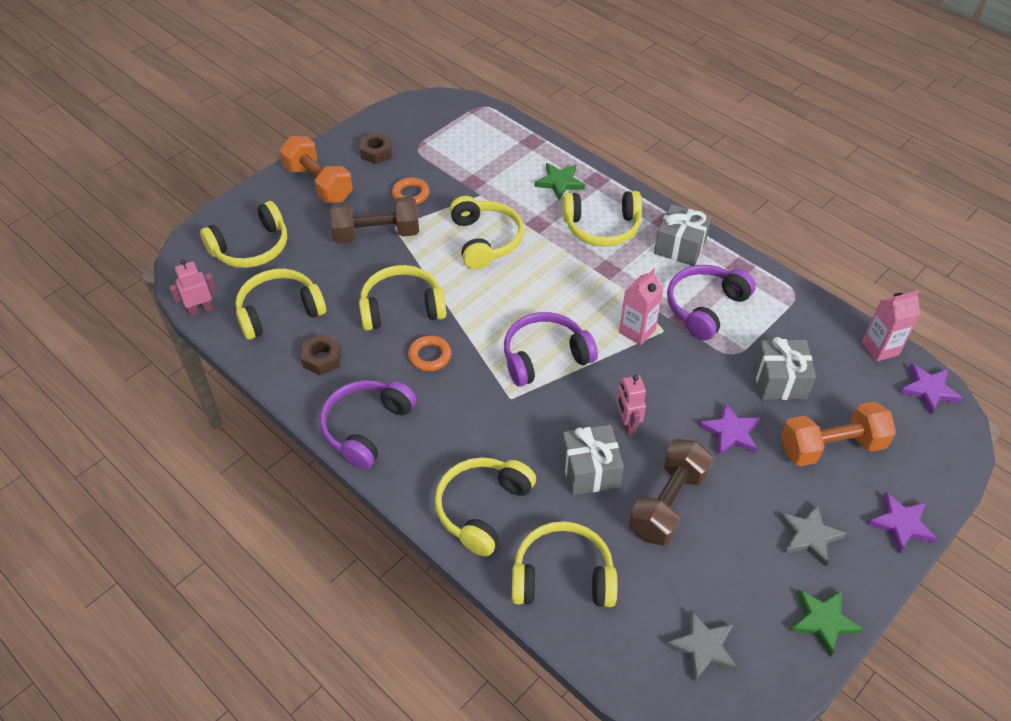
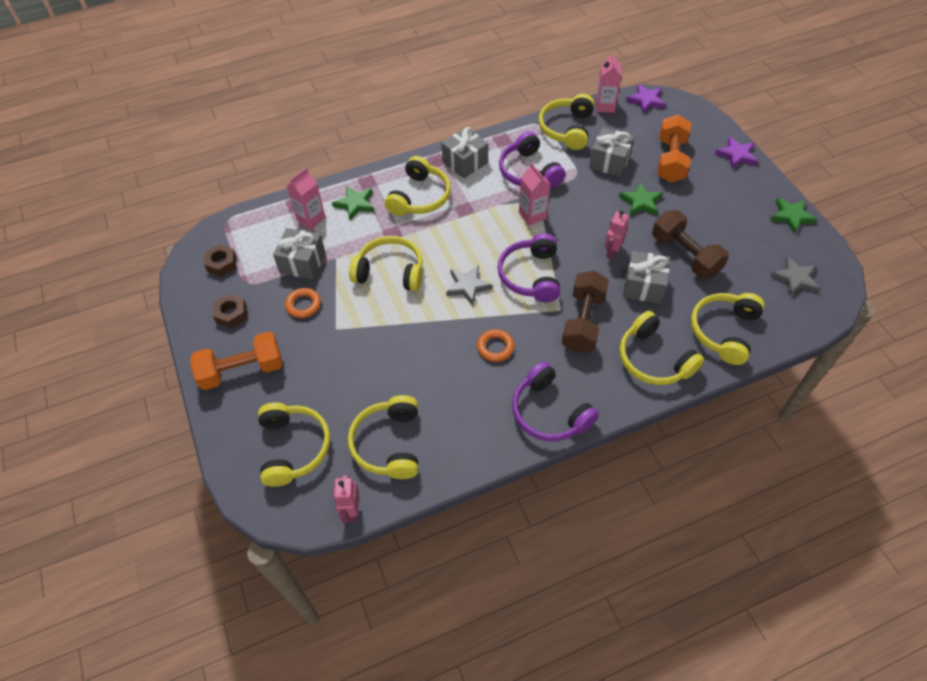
camera: 65 degrees left, 5 degrees up
(322, 359) = (461, 424): brown nut -> brown nut (222, 263)
(376, 234) = (337, 344): brown dumbbell -> brown dumbbell (583, 322)
(402, 308) = (433, 351): yellow headphones -> yellow headphones (567, 129)
(461, 174) = (302, 262): none -> grey gift
(520, 159) = (311, 219): none -> pink carton
(627, 423) = (612, 251): pink robot -> pink robot turned 105 degrees clockwise
(730, 432) = (641, 202): purple star -> green star
(809, 536) = (732, 197): grey star -> grey star (468, 286)

